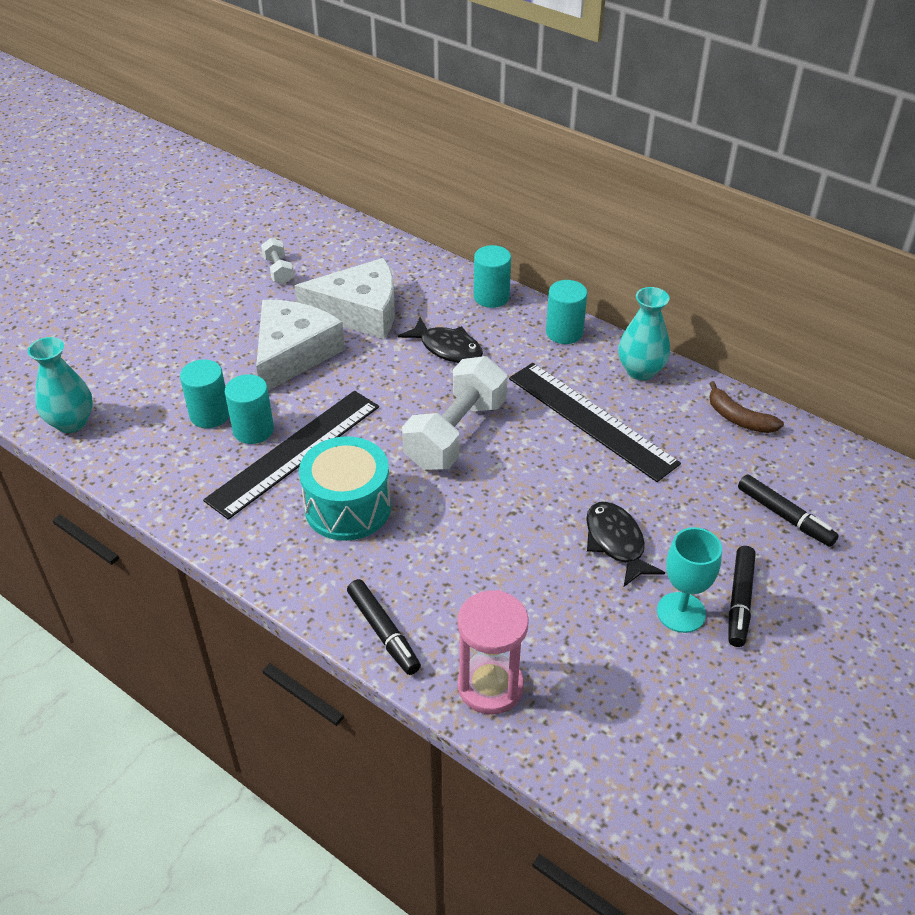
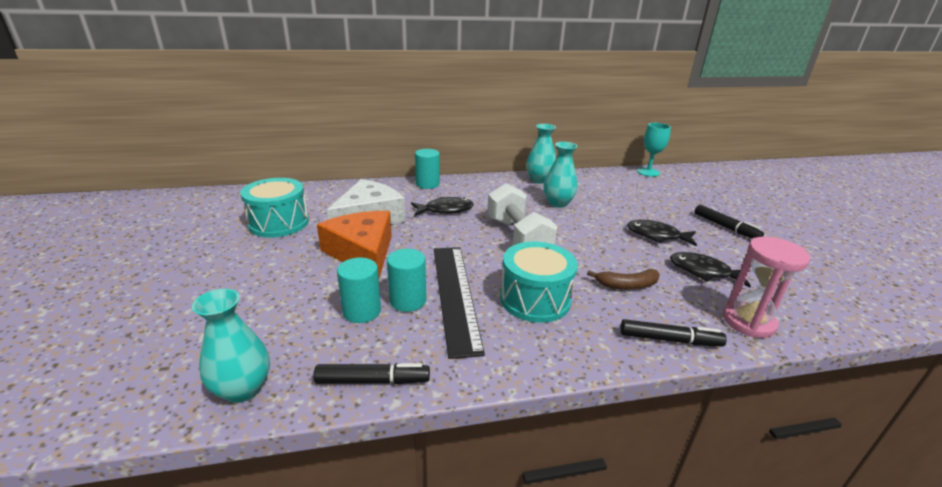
camera: 50 degrees left, 15 degrees down
(278, 271) = (279, 223): white dumbbell -> turquoise drum
(293, 354) = (362, 253): white cheese -> orange cheese
(564, 332) = (485, 182): turquoise cylinder -> none
(569, 616) = (704, 272): none -> black fish
(591, 420) = (558, 203): black ruler -> turquoise vase
(681, 612) = (723, 243): turquoise goblet -> turquoise goblet (648, 172)
(738, 418) = (600, 177): brown banana -> brown banana (627, 285)
(784, 516) = (675, 196): black marker -> black marker (373, 381)

